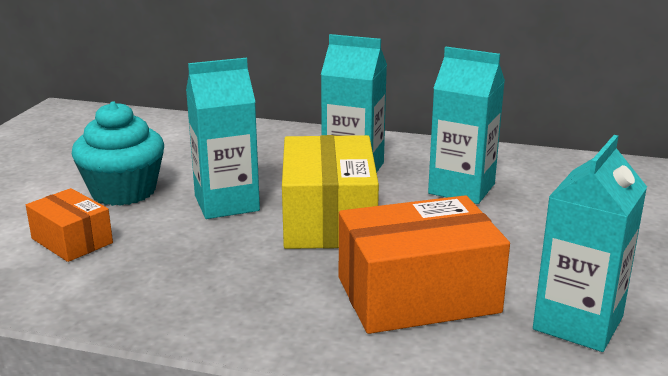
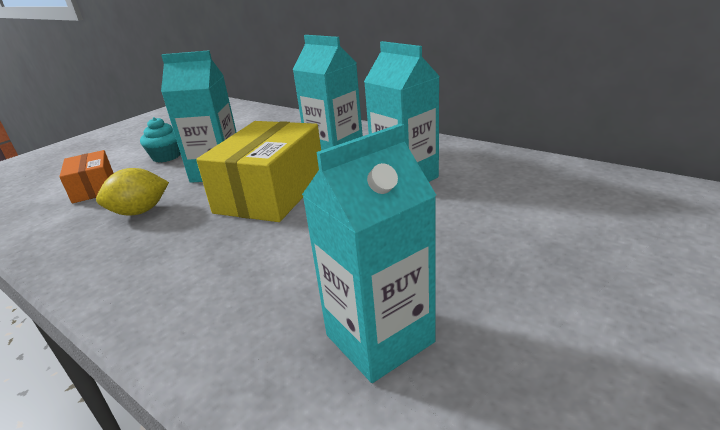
camera: 25 degrees right, 5 degrees up
(123, 191) = (166, 156): turquoise cupcake -> turquoise cupcake, size x0.59
(185, 259) = (140, 212): none -> yellow lemon
(417, 295) = (263, 274): orange box -> none

